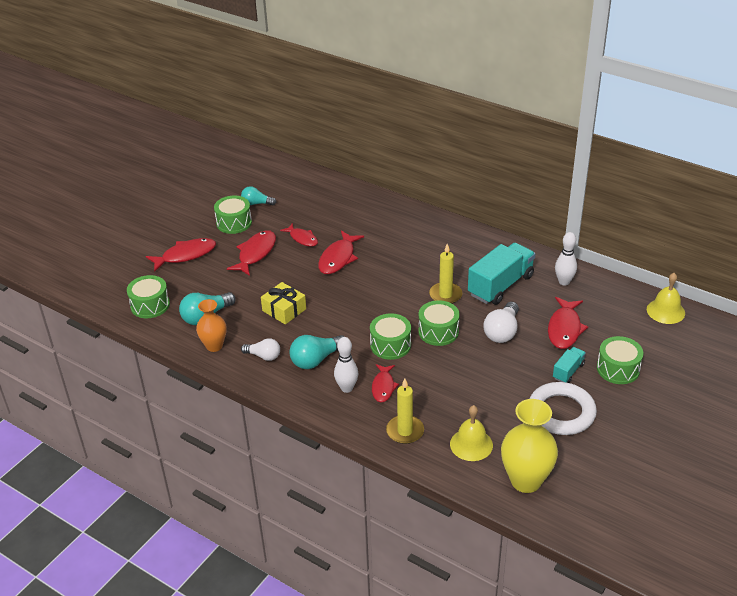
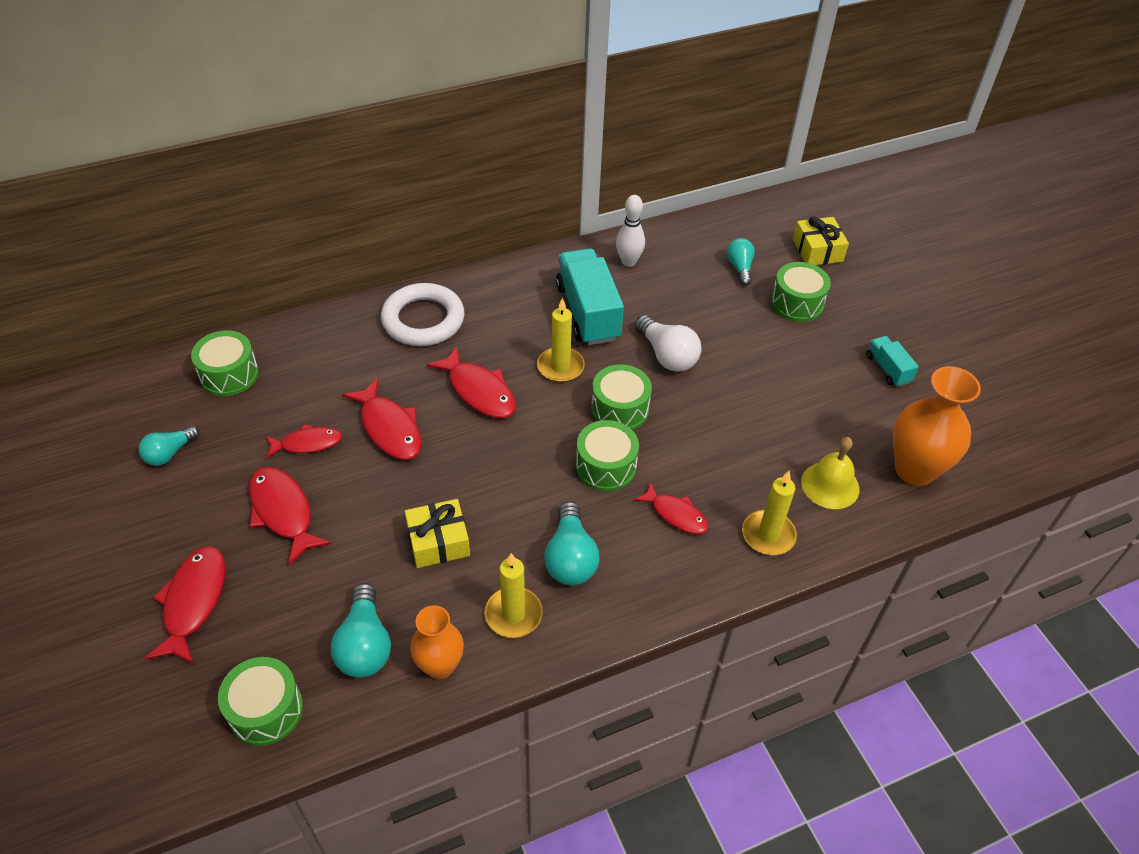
camera: 60 degrees left, 10 degrees up
(234, 223) = (184, 502): green drum -> green drum (229, 375)
(263, 356) = (513, 614): white light bulb -> yellow candle
(347, 388) = (650, 553): white bowling pin -> none
(526, 480) = (914, 470): yellow vase -> orange vase
(561, 412) = (831, 382): white ring -> white ring (423, 320)
(564, 329) = (704, 305): red fish -> red fish (479, 391)
(568, 371) = (772, 341): turquoise truck -> turquoise truck (887, 369)
(619, 330) = (740, 268): none -> turquoise light bulb
(665, 311) = (739, 221): yellow bell -> none
(684, 359) = (817, 250): none -> yellow gift

